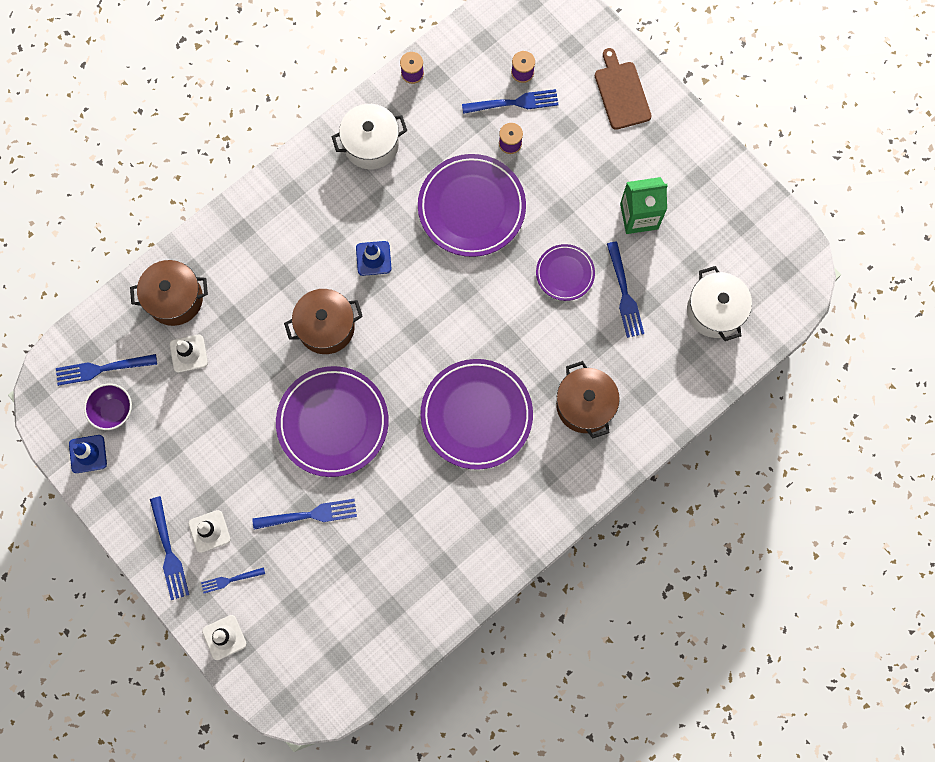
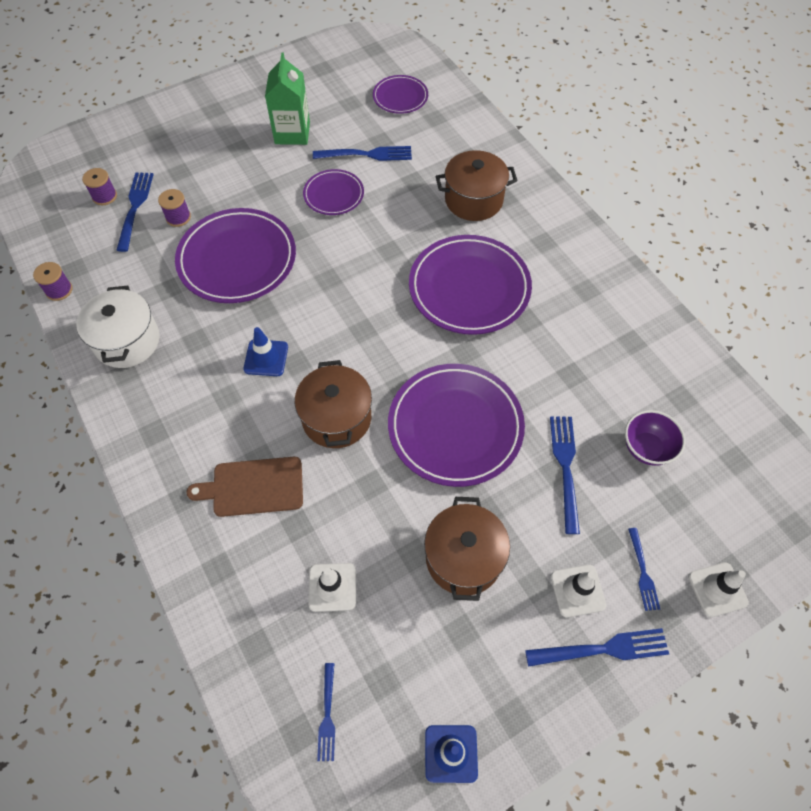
camera: 80 degrees left, 15 degrees down
(102, 369) = (327, 715): blue fork -> blue fork, size x0.61
(113, 411) = (393, 705): purple bowl -> purple bowl (646, 448)
(175, 299) = (251, 596): brown pot -> brown pot (463, 558)
(621, 92) = (162, 126): brown cutting board -> brown cutting board (253, 487)
(714, 311) = (400, 97): white pot -> purple plate

